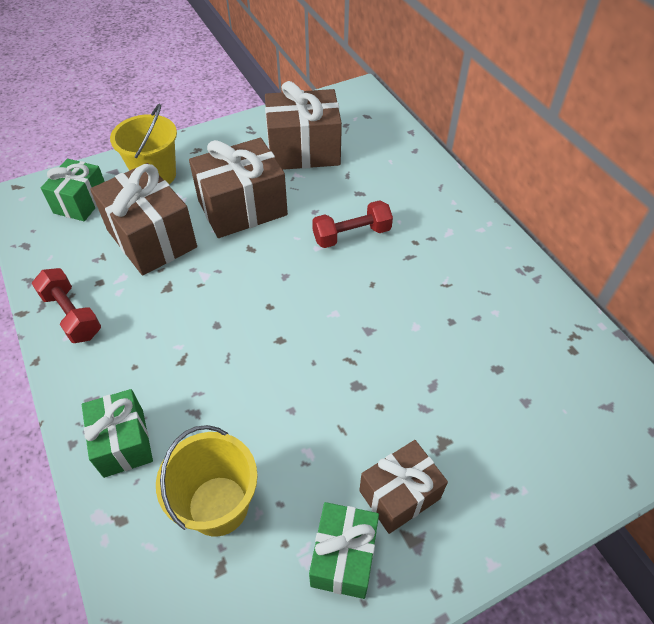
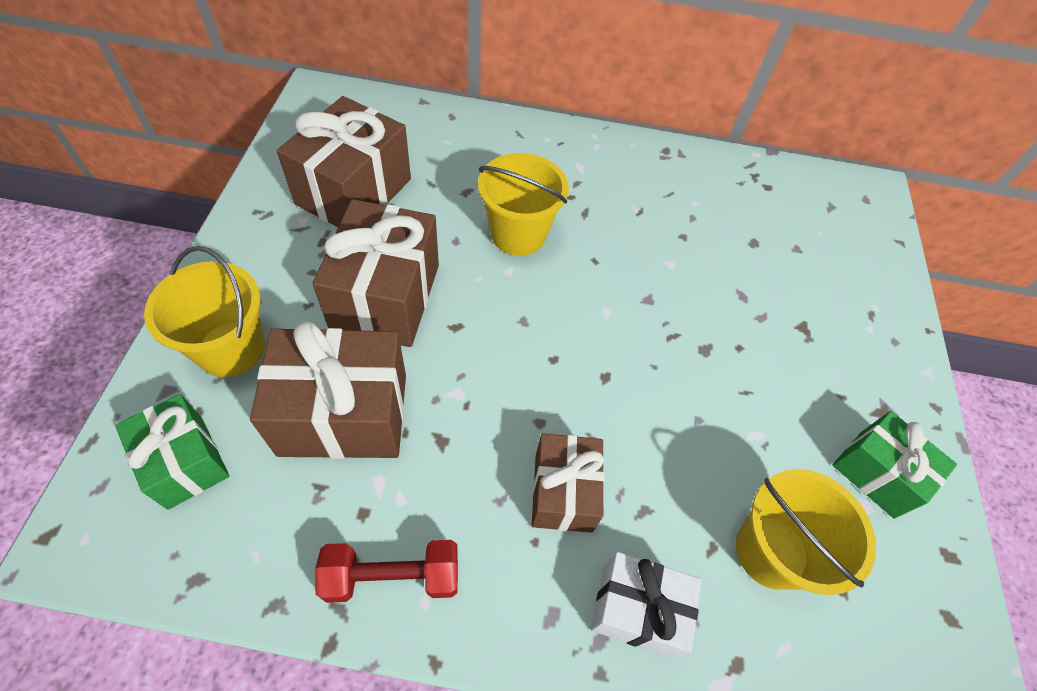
camera: 60 degrees left, 5 degrees up
(123, 442) = (637, 609): green gift -> white gift
(351, 235) = (518, 234): red dumbbell -> yellow bucket
(399, 494) = (837, 392): brown gift -> brown gift (563, 492)

